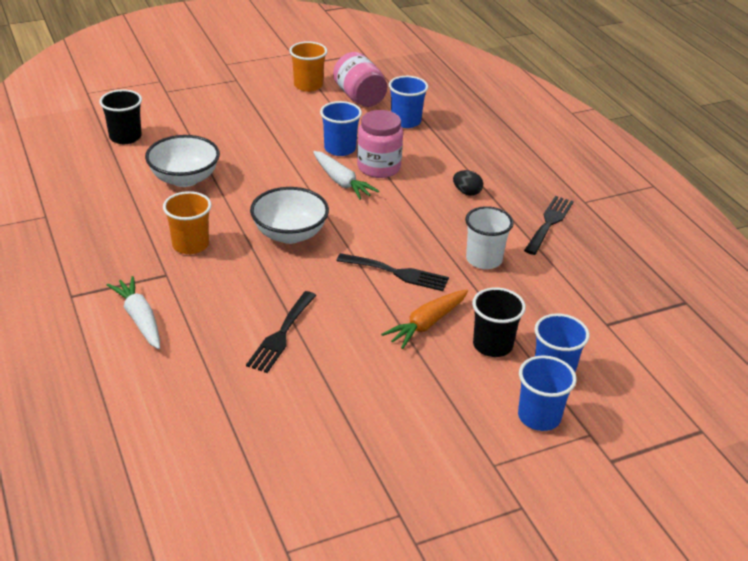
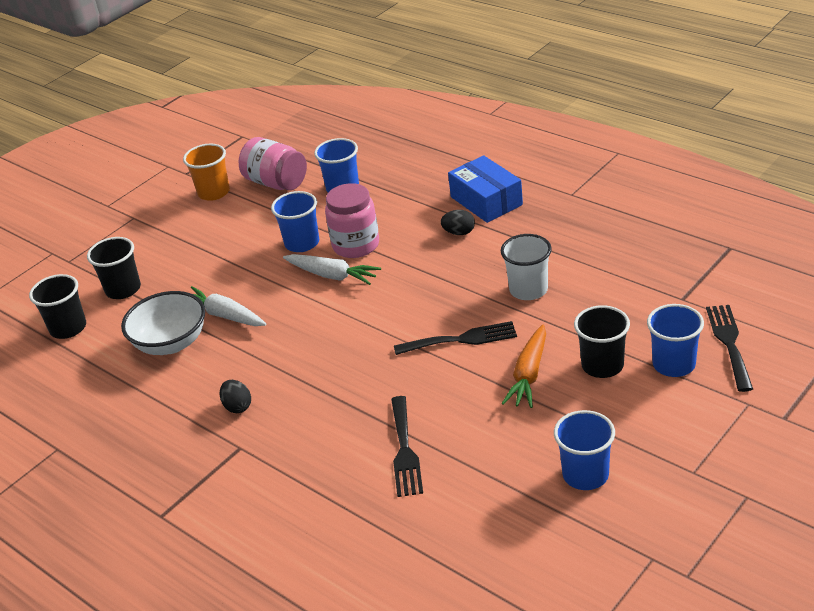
camera: 20 degrees left, 0 degrees up
(139, 319) = (252, 504): white carrot -> white carrot (224, 315)
(185, 127) = (123, 289): none -> black cup
(190, 245) = (237, 406): orange cup -> black egg
(290, 234) = (327, 350): white bowl -> none
(510, 177) = (486, 201): none -> blue box
(539, 417) = (694, 410): blue cup -> blue cup (585, 475)
(549, 223) = (557, 228): black fork -> black fork (729, 343)

